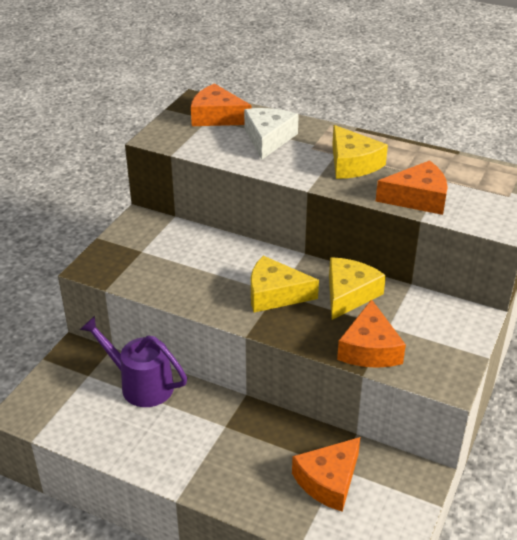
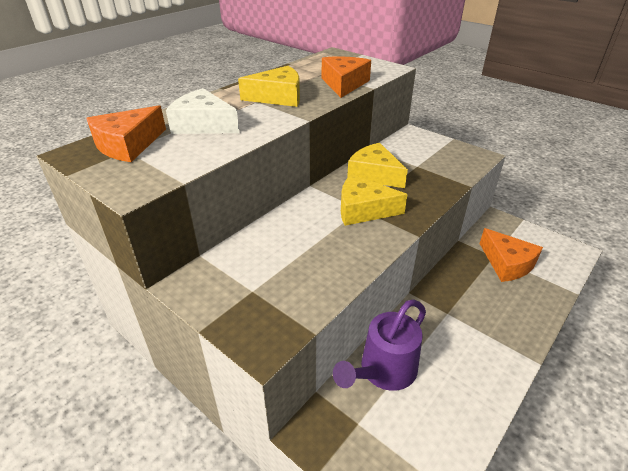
camera: 75 degrees left, 0 degrees up
(275, 294) = (363, 210): yellow cheese -> yellow cheese turned 75 degrees clockwise
(370, 348) = (442, 178): orange cheese -> none

